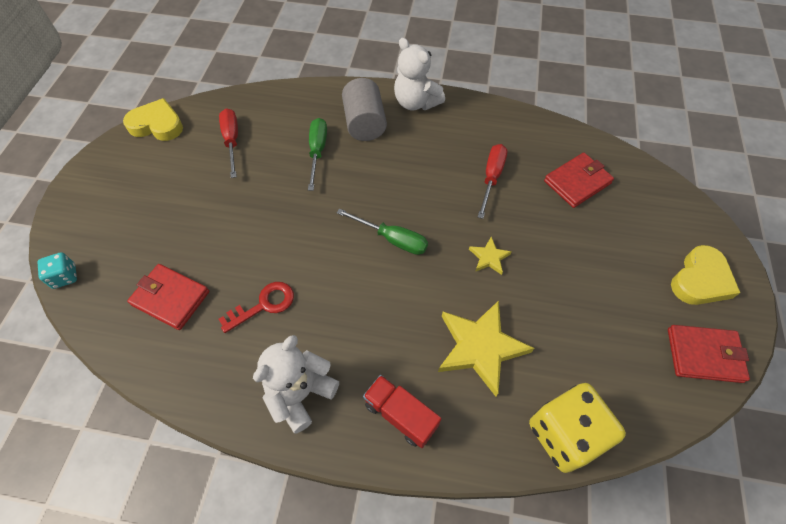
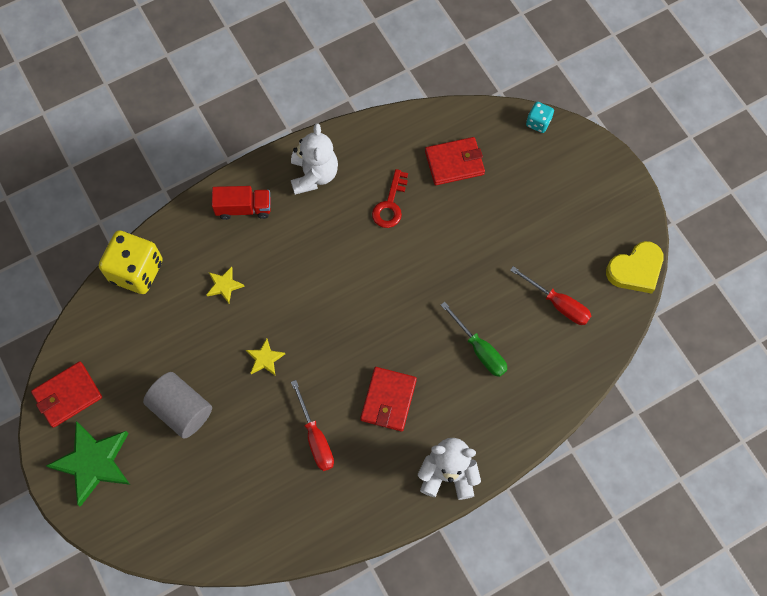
camera: 140 degrees right, 10 degrees up
(364, 123) = (470, 411): grey cylinder -> grey cylinder (181, 410)
(392, 239) = (348, 318): green screwdriver -> none
(480, 347) = (224, 285): yellow star -> yellow star, size x0.48
(577, 182) = (240, 491): red wallet -> red wallet (388, 400)
(700, 280) = (93, 462): yellow heart -> green star

